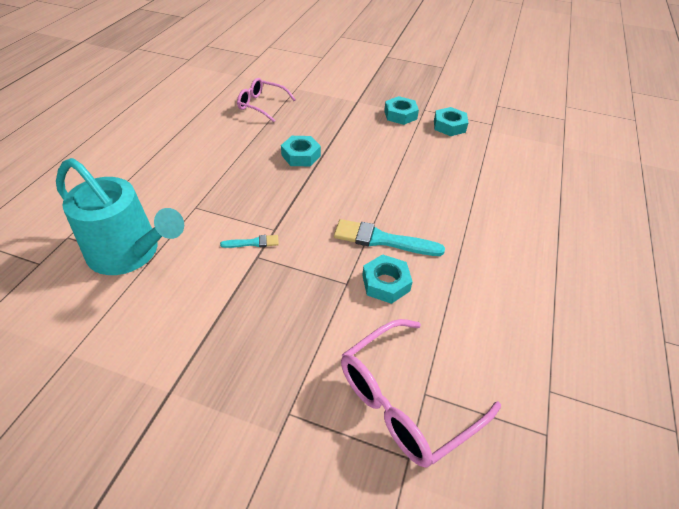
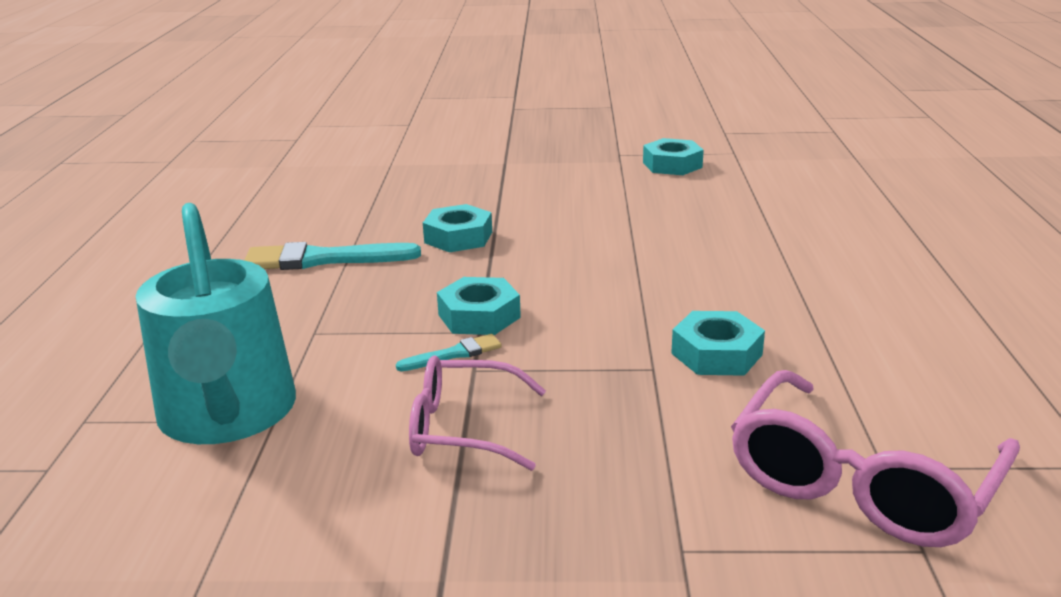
camera: 15 degrees left, 20 degrees down
(129, 253) = (228, 415): turquoise watering can -> turquoise watering can turned 60 degrees clockwise
(262, 105) = (346, 192): pink glasses -> pink glasses (464, 428)
(382, 240) = (671, 306): turquoise brush -> turquoise brush (323, 259)
(400, 115) = (586, 166): turquoise nut -> turquoise nut (479, 316)

